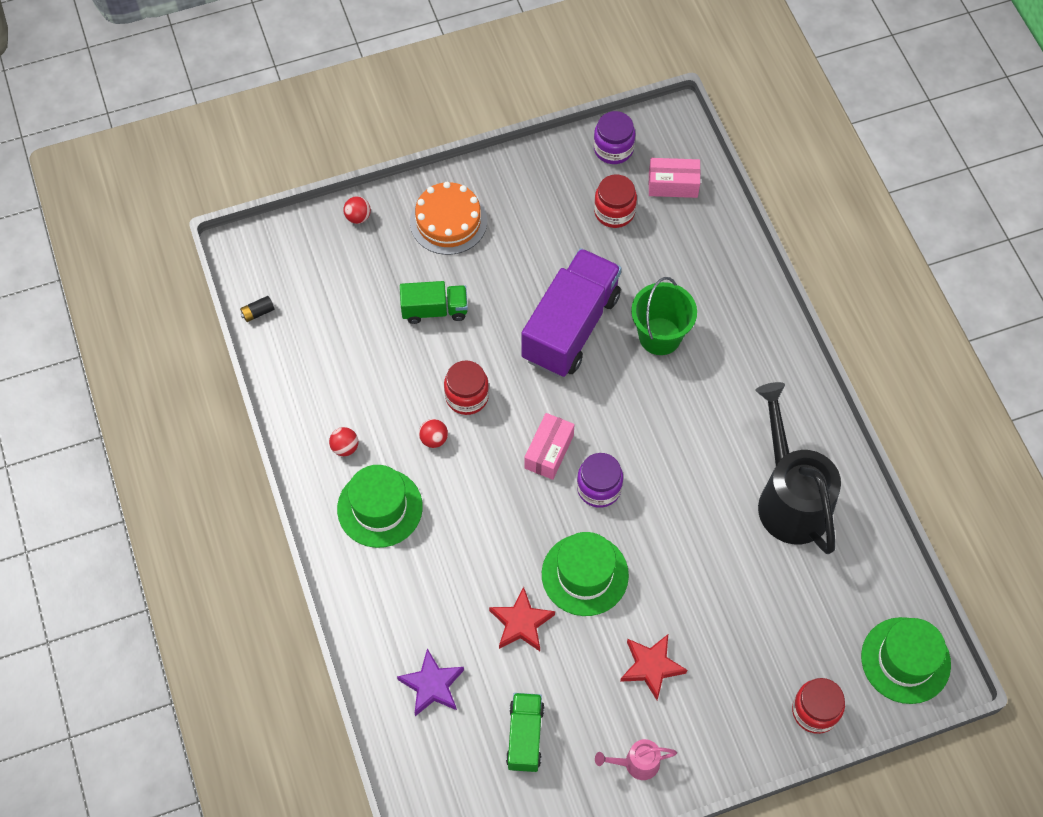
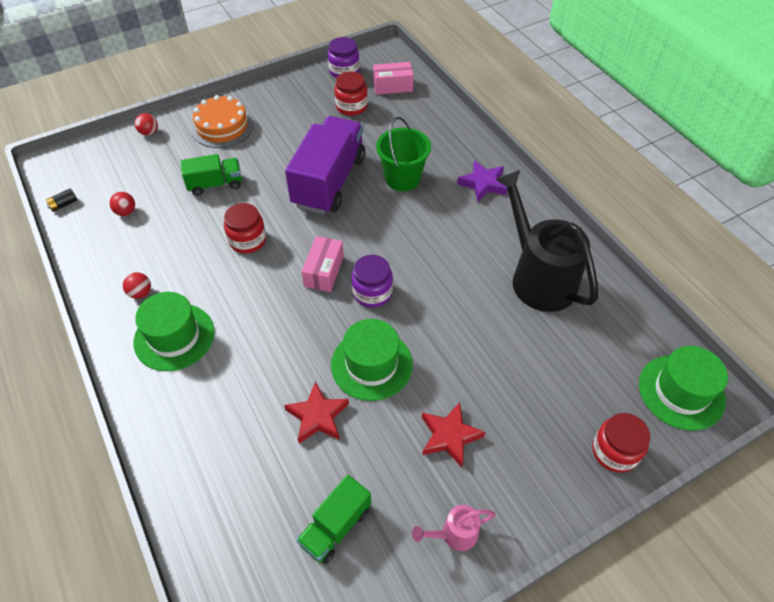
camera: 10 degrees left, 10 degrees down
(432, 685) = (234, 490): purple star -> purple star (483, 184)
(434, 439) = (221, 275): red ball -> red ball (126, 212)
(525, 737) = (336, 526): green truck -> green truck turned 135 degrees counterclockwise

